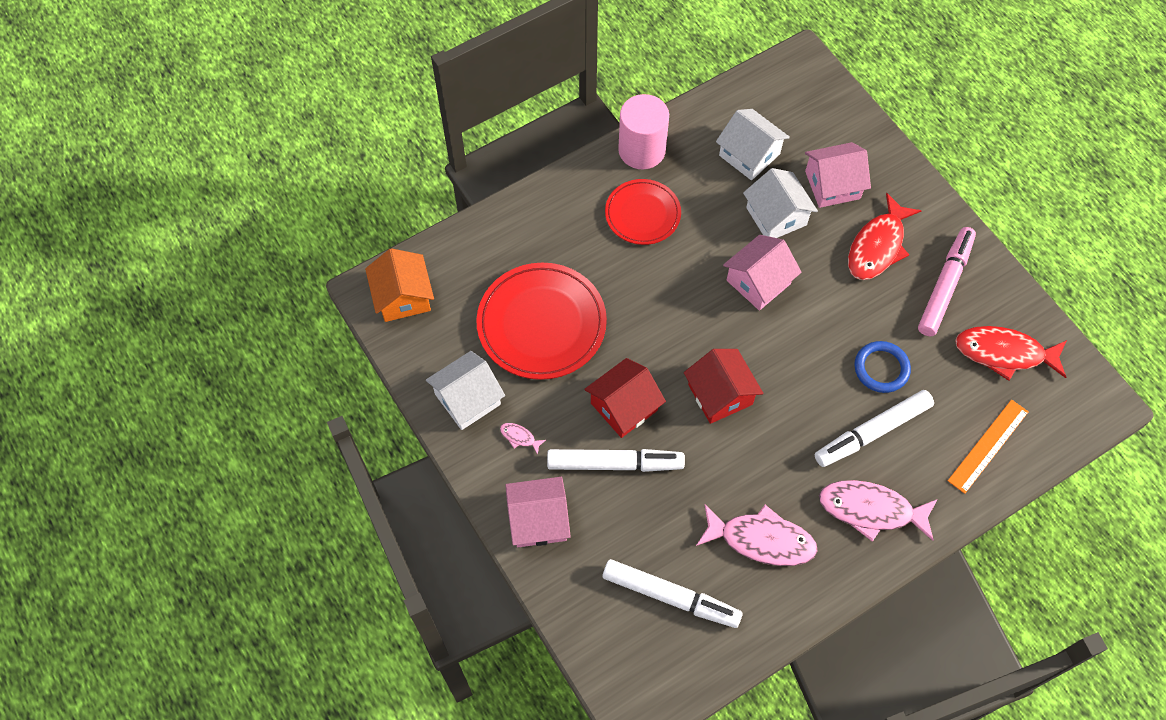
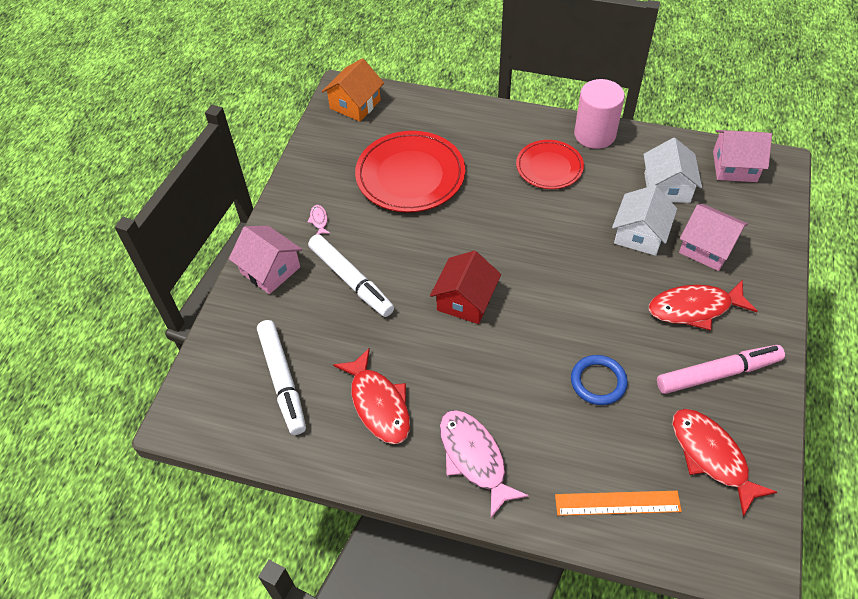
camera: 50 degrees right, 10 degrees down
(467, 399) = (319, 178): white house -> none
(624, 406) = (398, 256): red house -> none
(758, 282) = (577, 260): pink house -> pink house (734, 166)
(761, 540) = (378, 404): pink fish -> red fish
(872, 432) = (539, 413): white marker -> none

